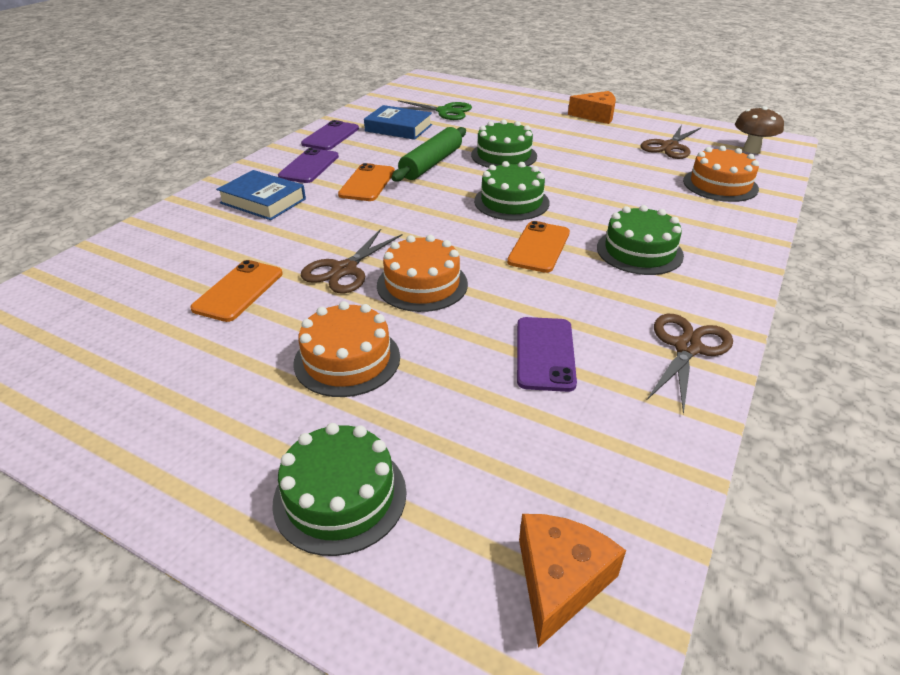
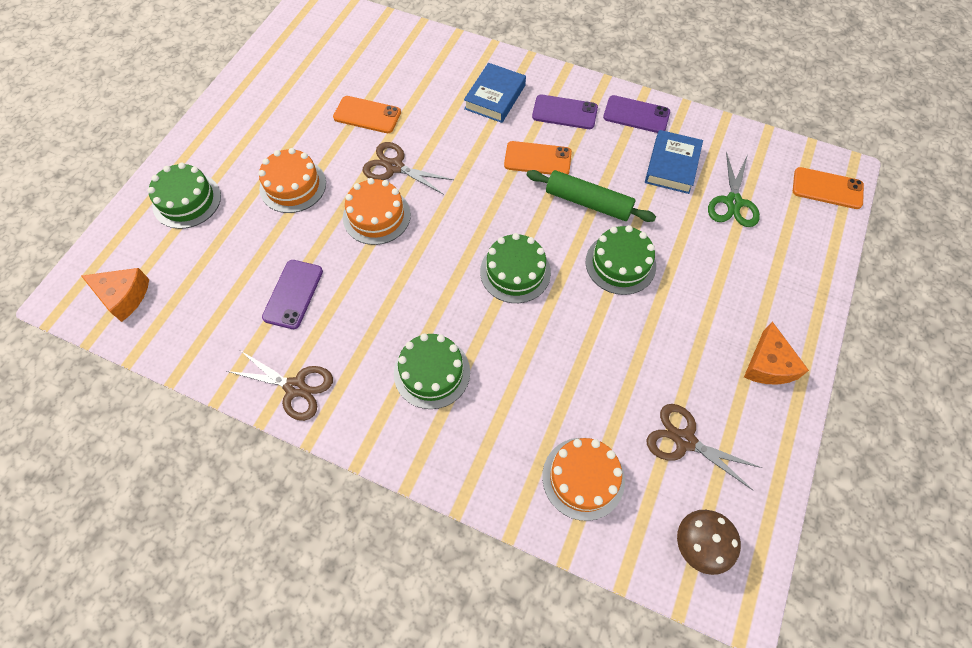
camera: 85 degrees right, 25 degrees up
(539, 247) = (434, 293): orange phone -> orange phone (827, 188)
(545, 354) = (293, 294): purple phone -> purple phone turned 75 degrees counterclockwise

